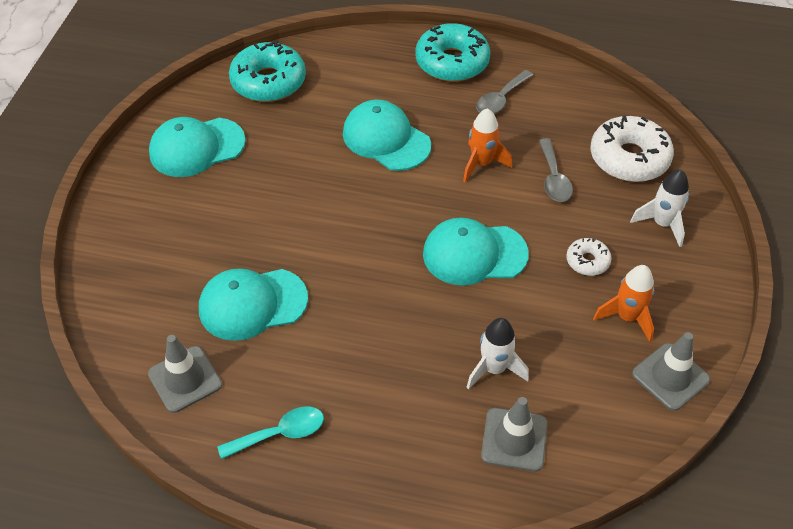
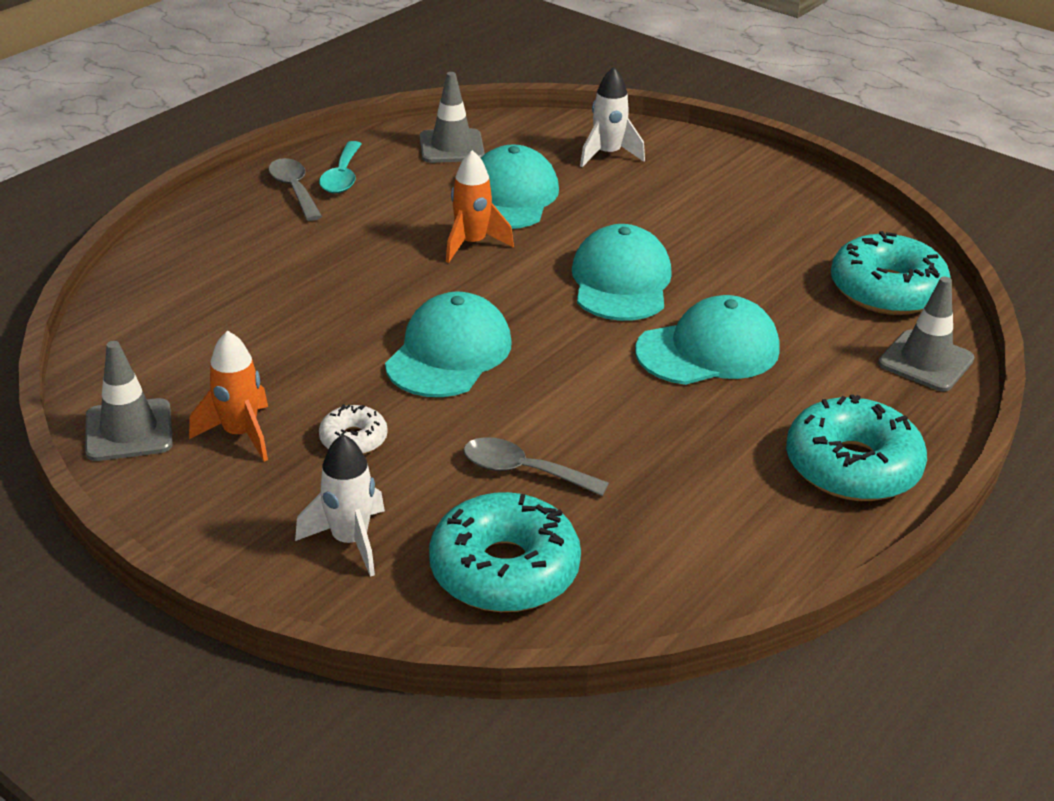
camera: 115 degrees right, 15 degrees down
(196, 147) = (782, 215): turquoise cap -> turquoise cap (621, 281)
(481, 164) = (602, 415): orange rocket -> orange rocket (472, 244)
(494, 369) = (279, 311): white rocket -> white rocket (608, 155)
(500, 99) = (730, 485): grey spoon -> grey spoon (294, 189)
(514, 439) = (187, 294): grey traffic cone -> grey traffic cone (925, 361)
(629, 158) = (504, 570): white donut -> turquoise donut

